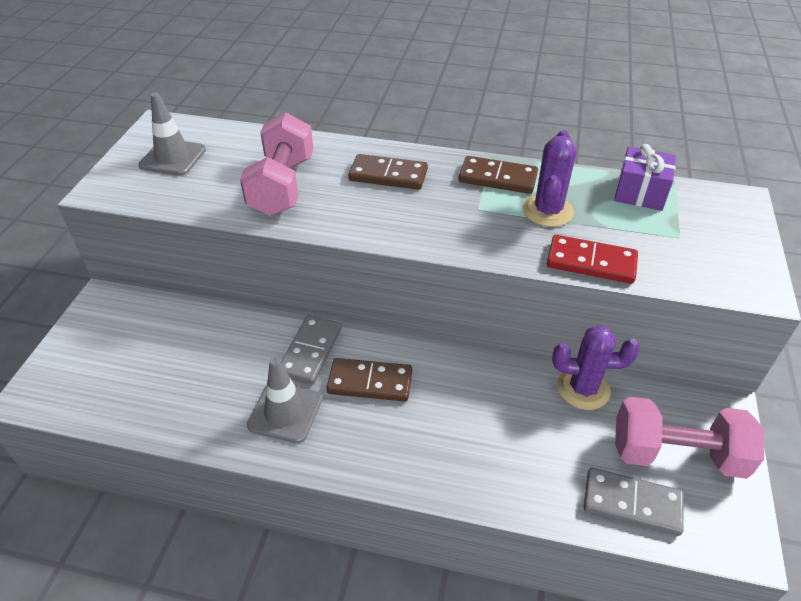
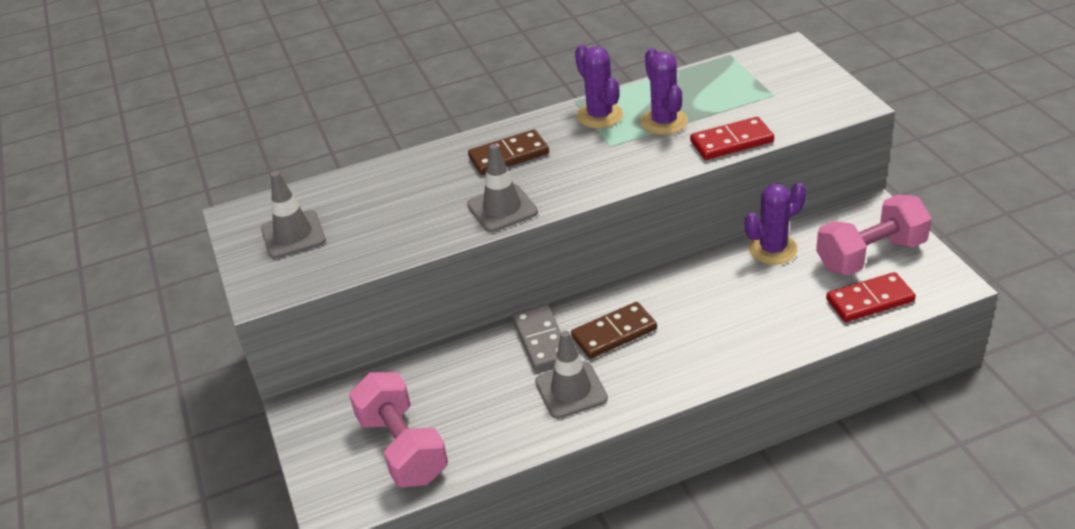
camera: 30 degrees left, 5 degrees down
(282, 186) = (428, 207): pink dumbbell -> pink dumbbell (403, 448)
(332, 217) = (502, 208): none -> grey traffic cone
(497, 178) = (599, 116): brown domino -> purple cactus
(632, 503) = (869, 300): grey domino -> red domino
(640, 193) = (716, 76): purple gift -> none

